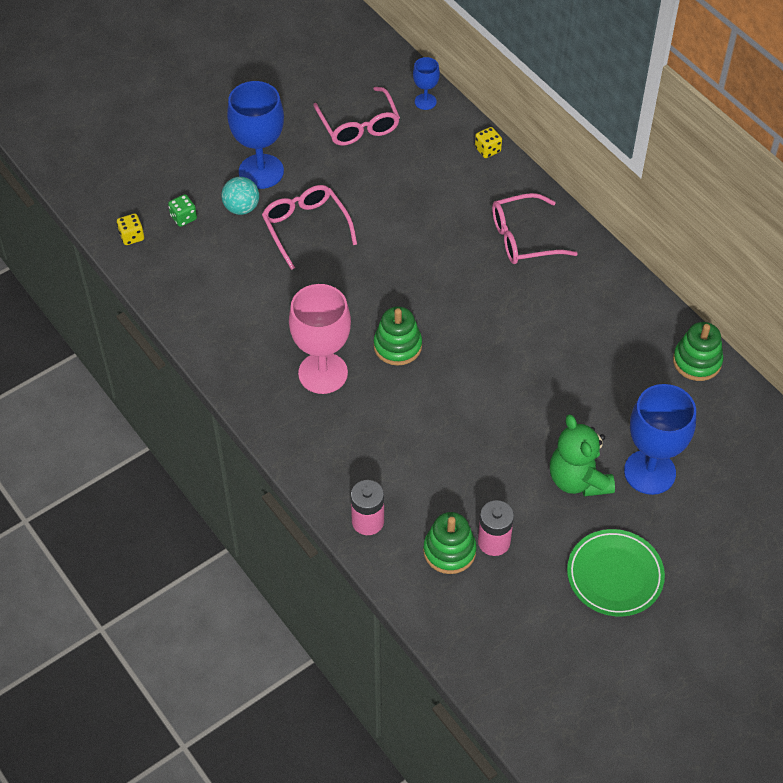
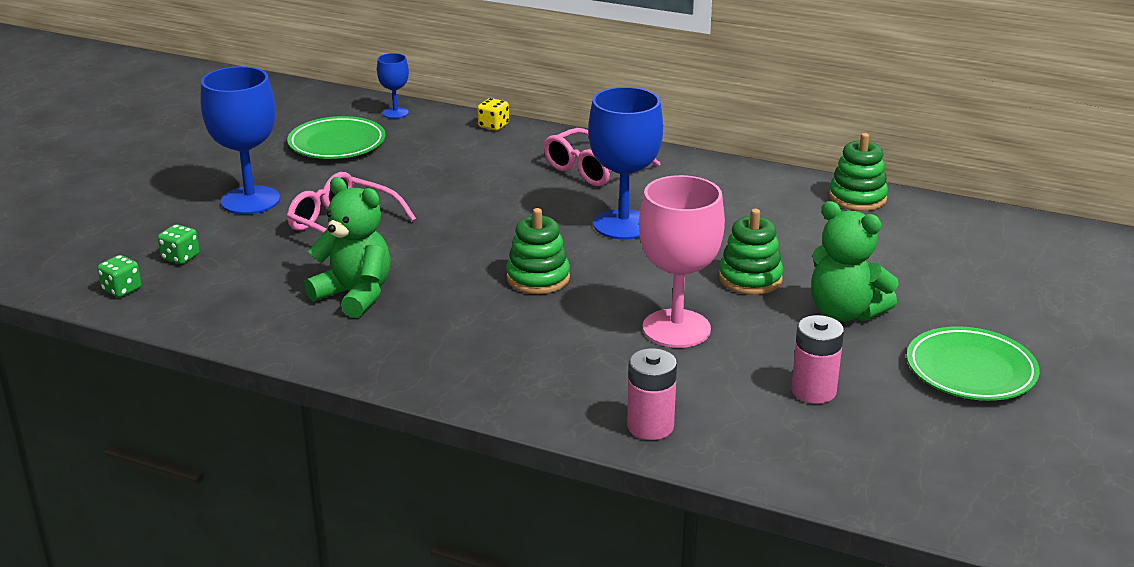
camera: 30 degrees left, 25 degrees down
(132, 236) = (122, 289): yellow dice -> green dice
(241, 208) = (249, 231): turquoise ball -> none
(269, 309) = (355, 295): none -> green teddy bear
(323, 373) = (470, 324): pink goblet -> pink goblet (676, 329)
(359, 125) = (337, 144): pink glasses -> green plate
(449, 551) = (773, 416): green stacking toy -> green stacking toy (750, 279)
(649, 472) = (908, 283): blue goblet -> blue goblet (623, 225)

